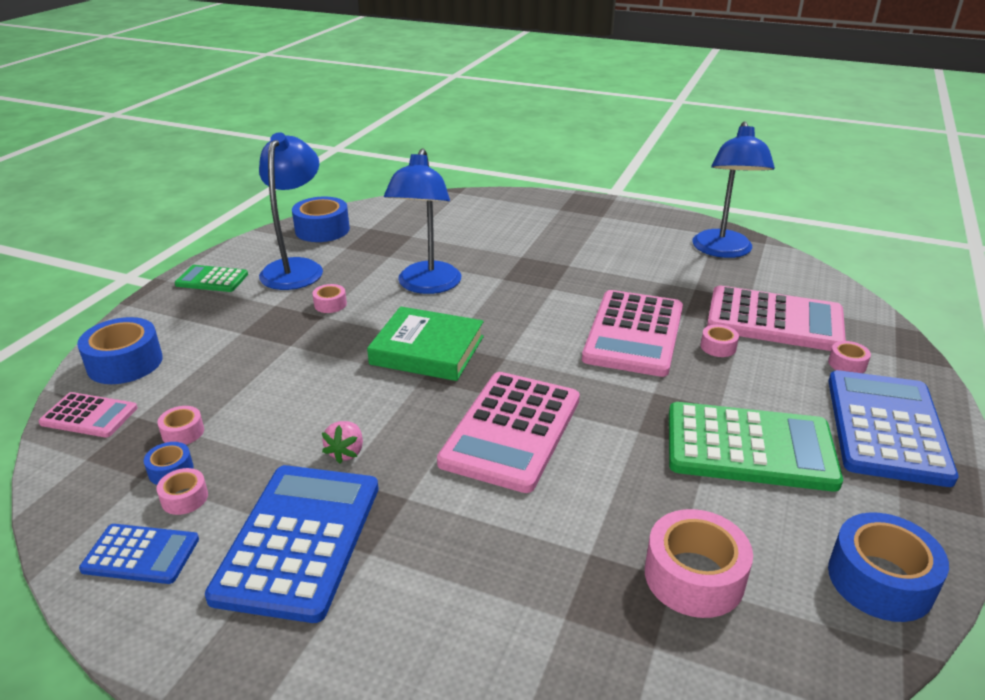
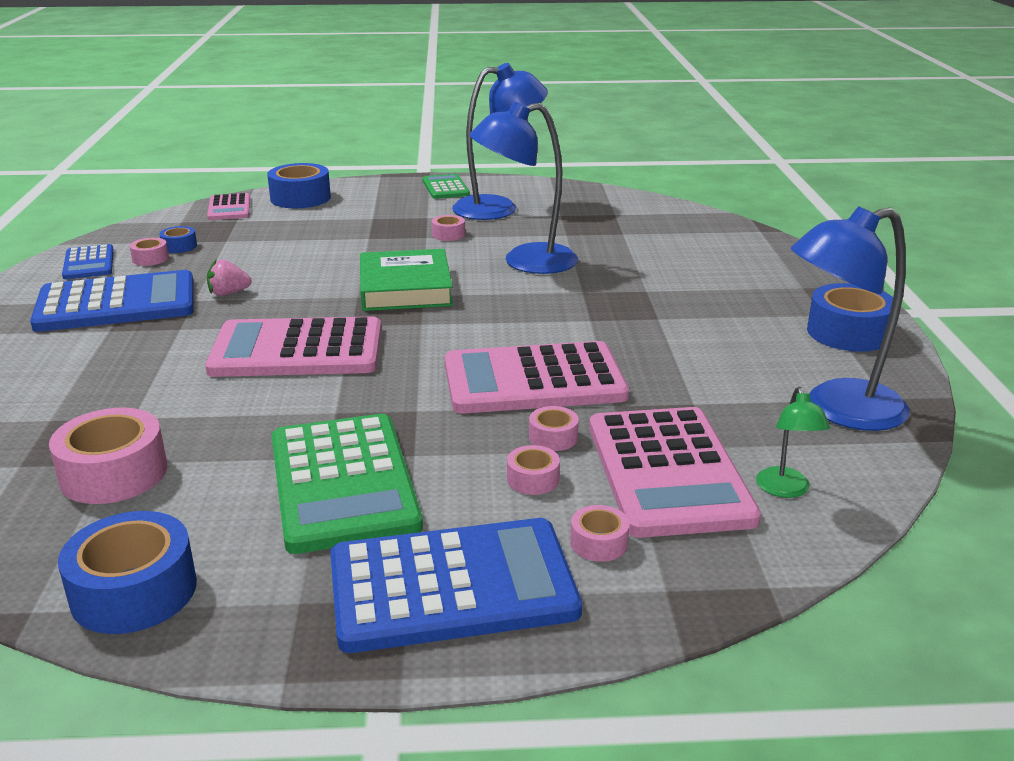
camera: 65 degrees right, 5 degrees down
(183, 432) = (225, 237): pink tape -> pink tape (533, 479)
(322, 230) = (584, 198): blue tape -> blue tape (848, 333)
(804, 292) = (785, 490): none -> green lamp

